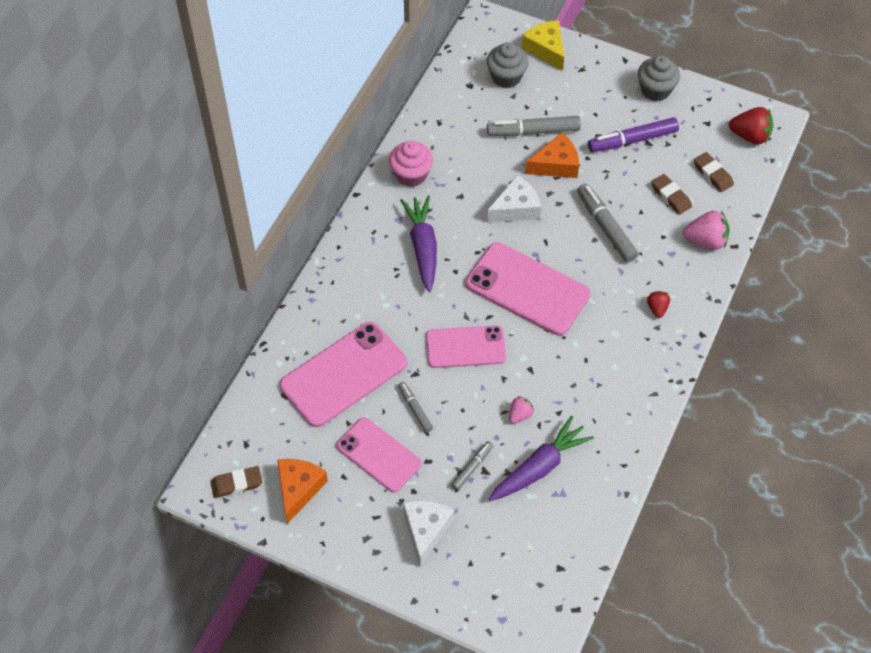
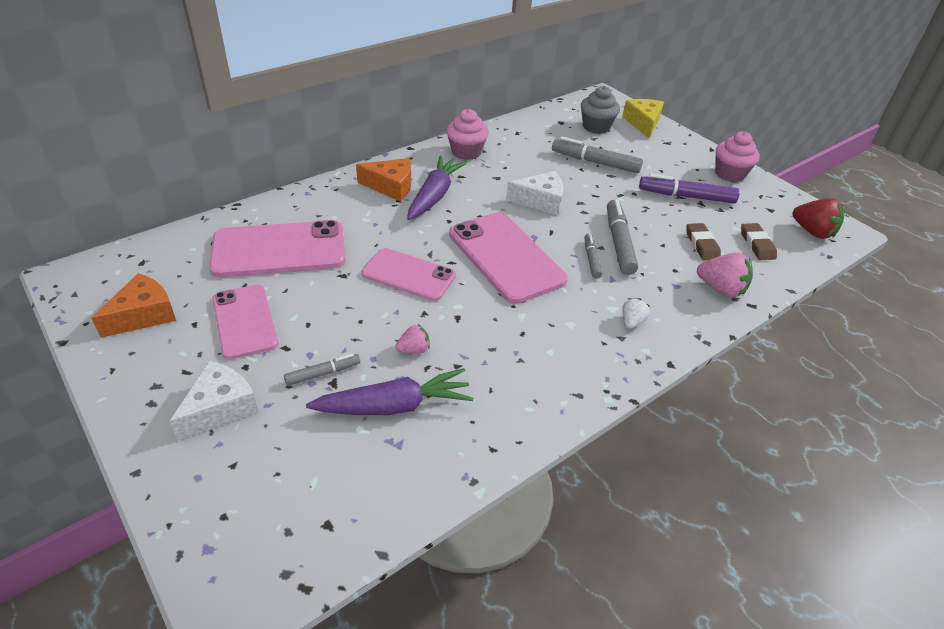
camera: 25 degrees right, 15 degrees down
(236, 484) = (98, 286): brown eraser -> none
(415, 409) = (315, 301): grey marker -> grey marker (591, 259)
(556, 165) = (600, 187): orange cheese -> orange cheese (391, 186)
(655, 90) = (730, 174): grey cupcake -> pink cupcake
(657, 308) = (632, 322): red strawberry -> white strawberry

